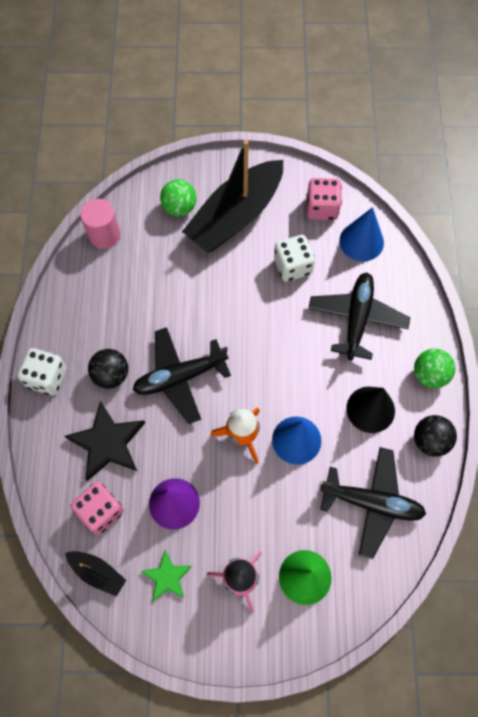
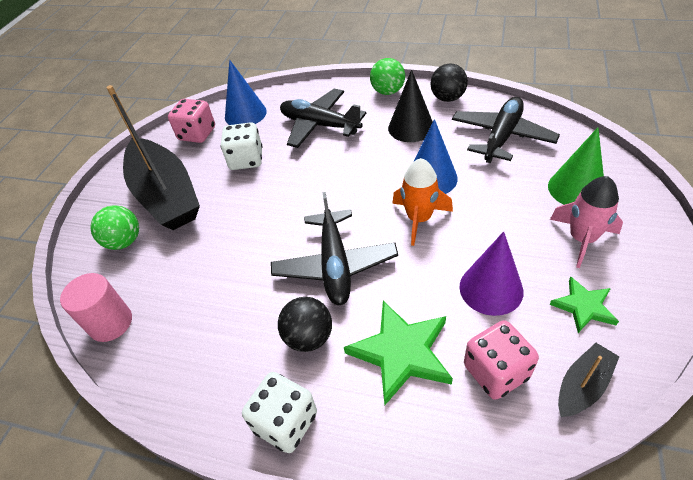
camera: 70 degrees left, 20 degrees down
(107, 443) = (401, 353): black star -> green star

